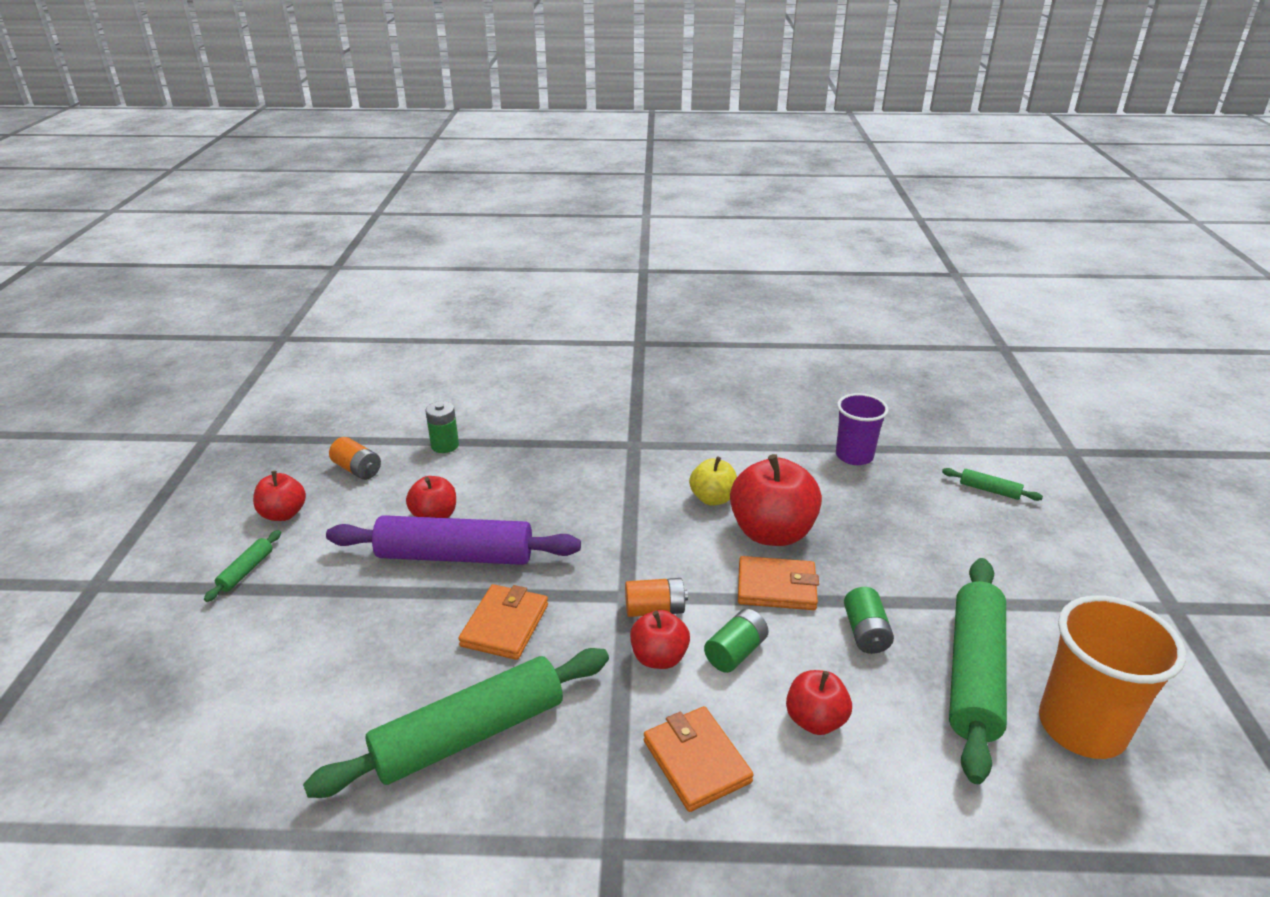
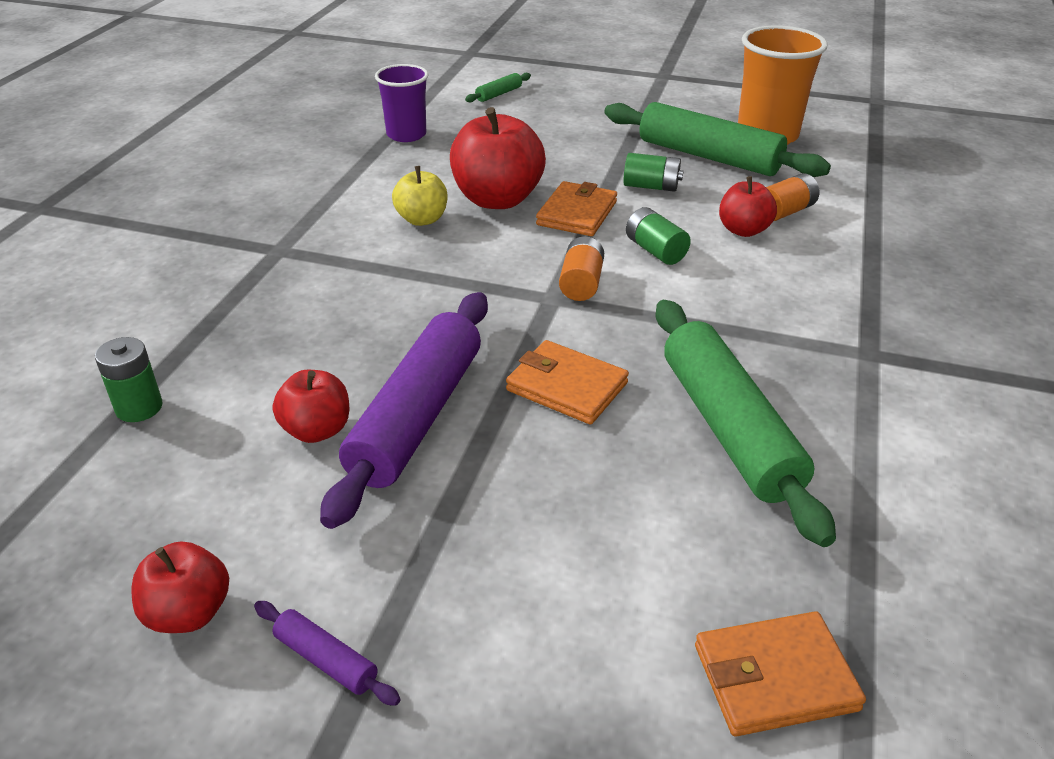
camera: 75 degrees left, 5 degrees up
(246, 571) = (326, 660): green rolling pin -> purple rolling pin
(357, 469) = (124, 512): orange battery -> orange battery (785, 212)
(659, 657) = (650, 292): red apple -> none
(696, 761) = (780, 294): orange wallet -> orange wallet (775, 677)

